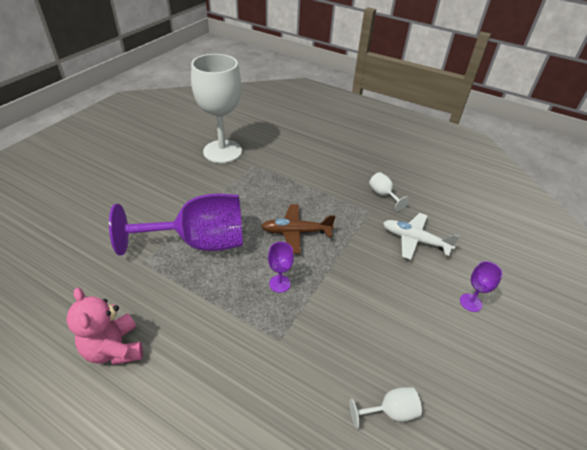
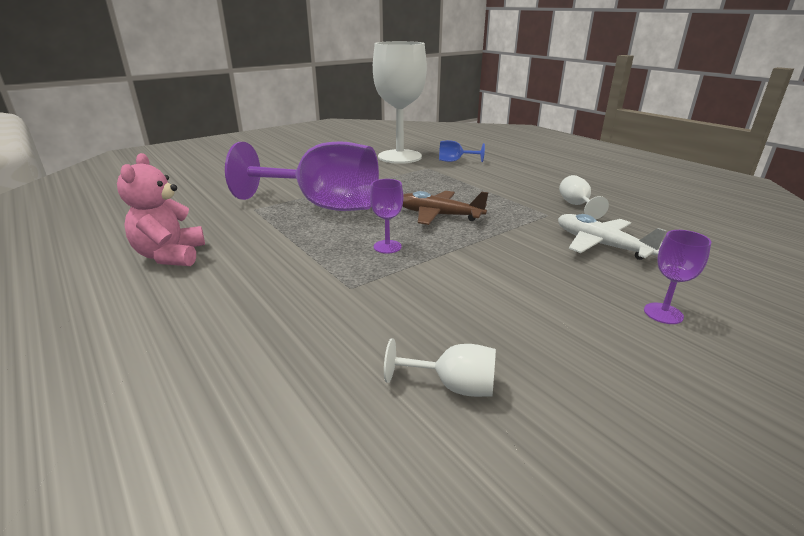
camera: 25 degrees right, 15 degrees down
(271, 149) = (455, 161): none -> blue goblet

